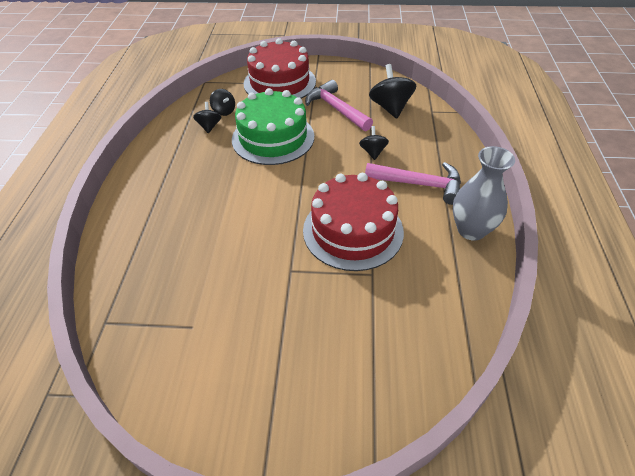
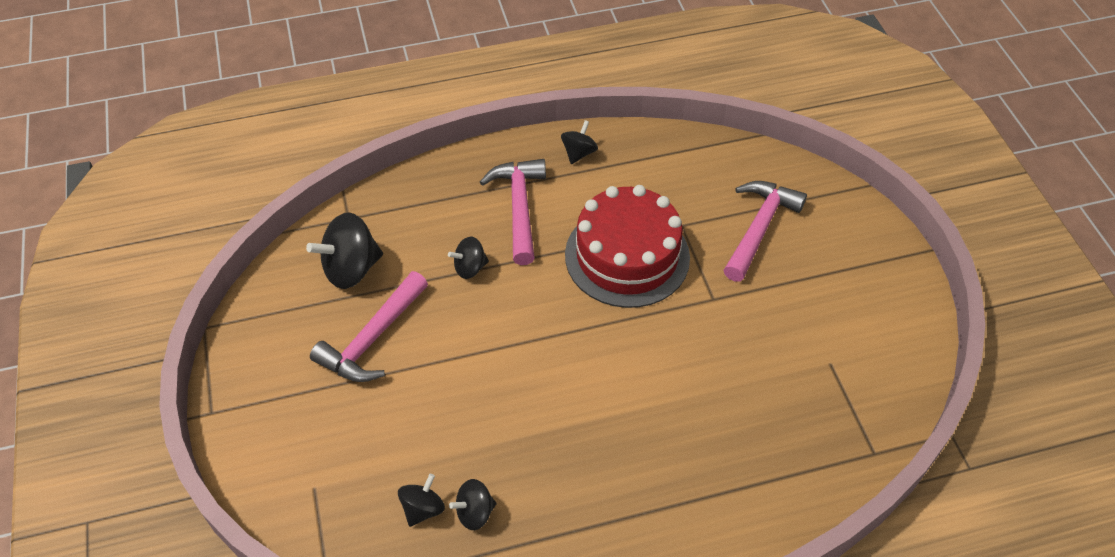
camera: 110 degrees left, 5 degrees up
(273, 138) = (476, 402): green cake -> none
(279, 82) = (306, 451): red cake -> none
(349, 331) = (759, 228): none -> pink hammer
(471, 230) = (578, 153): grey vase -> black spinning top

